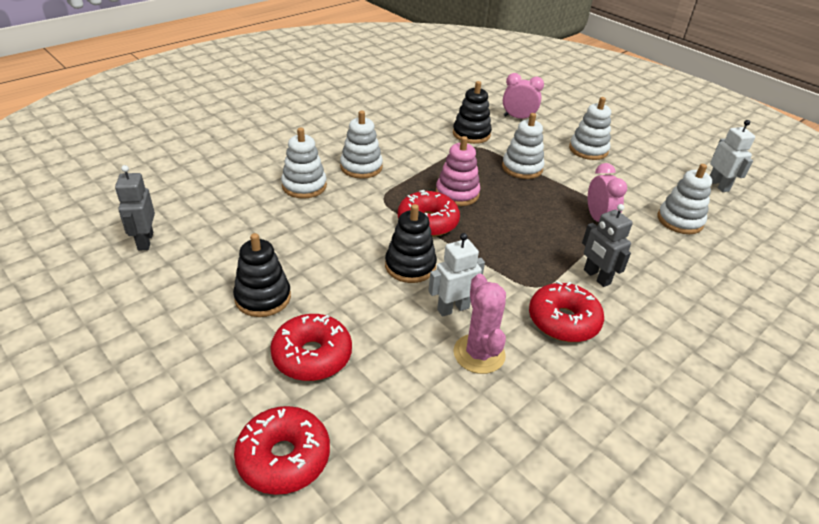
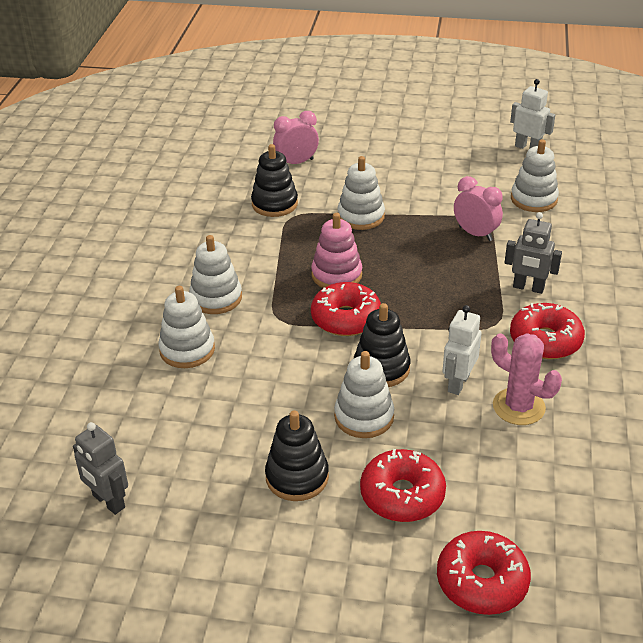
camera: 35 degrees left, 0 degrees up
(588, 150) = (394, 166): white stacking toy -> white stacking toy (364, 417)

